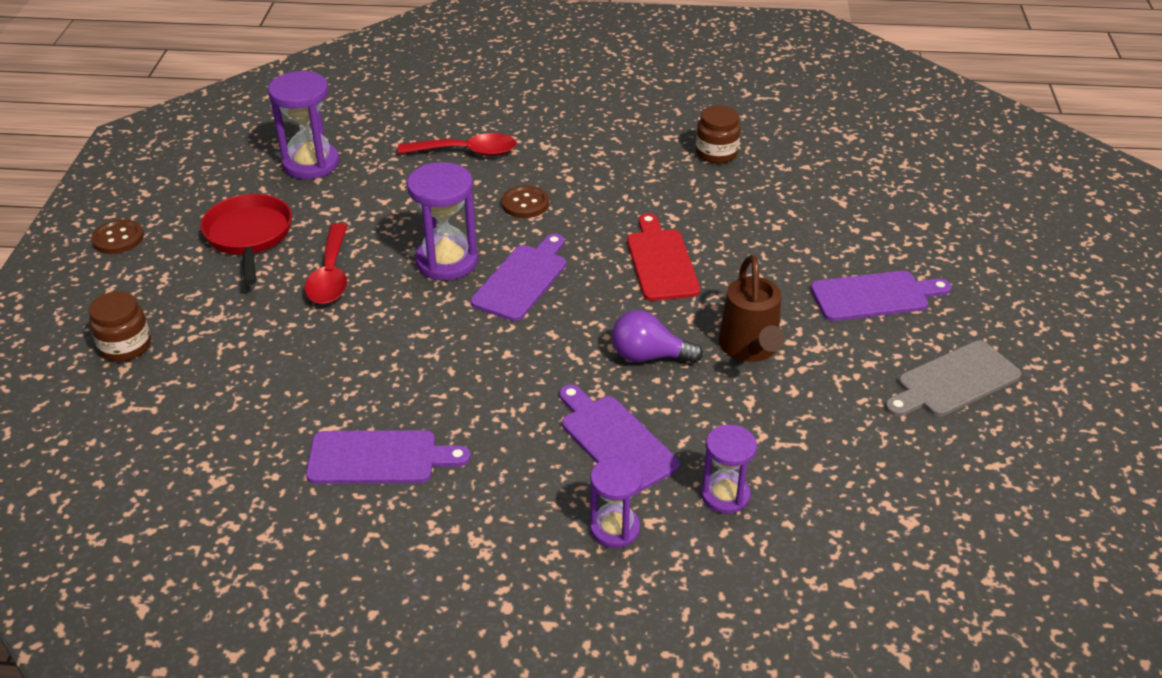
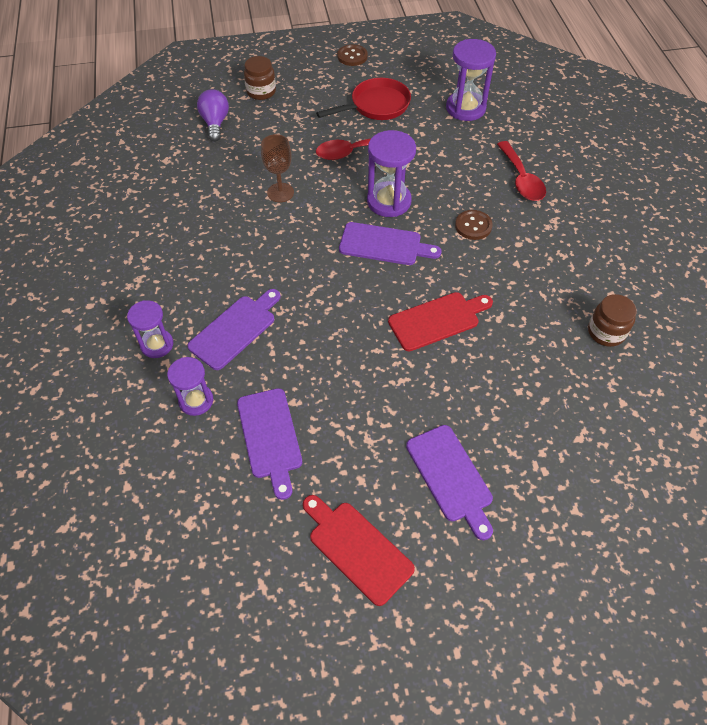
camera: 75 degrees right, 15 degrees up
(372, 359) = (280, 192): none -> brown goblet
(379, 458) = (196, 219): purple cutting board -> purple cutting board (270, 437)
(648, 356) = (325, 332): purple light bulb -> purple light bulb (215, 123)
(750, 348) = (353, 394): brown watering can -> none
(954, 381) = (357, 549): grey cutting board -> red cutting board

